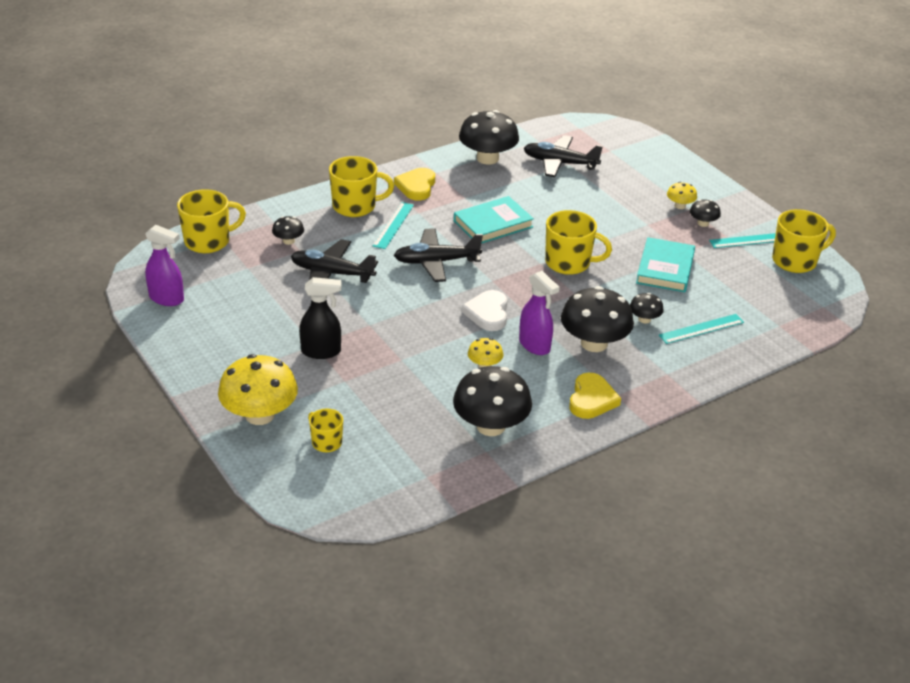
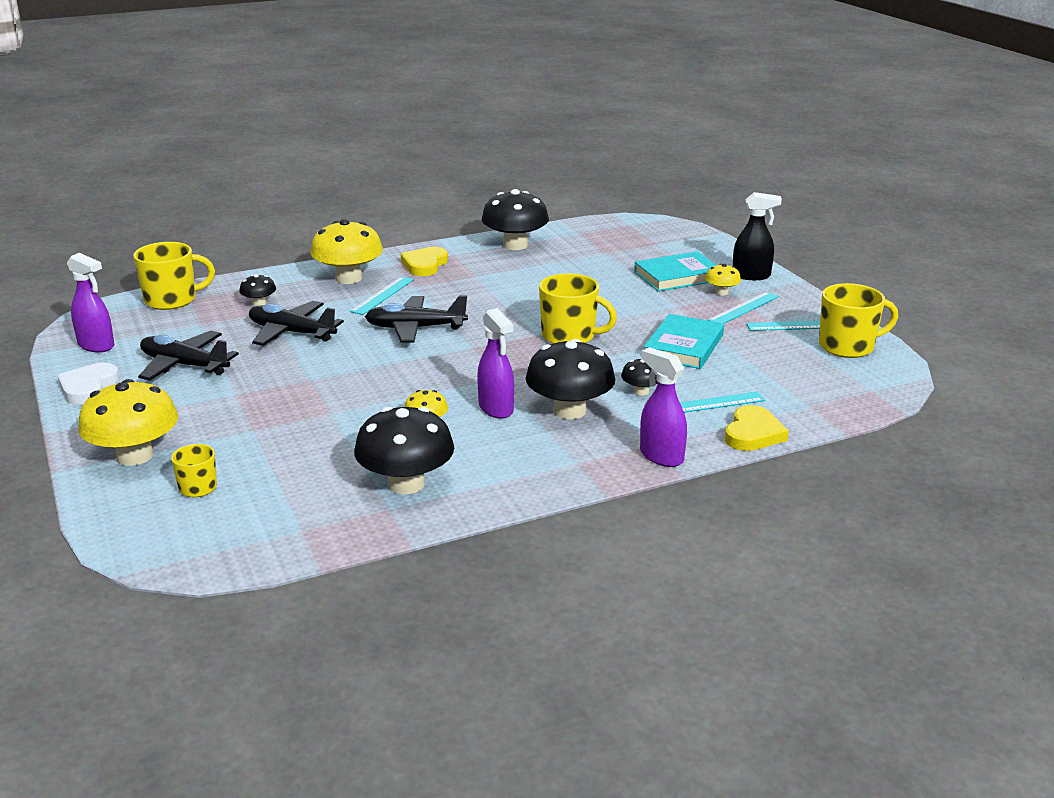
camera: 10 degrees right, 10 degrees down
(321, 351) = (240, 401): black spray bottle -> black spray bottle (751, 276)
(355, 206) = (348, 278): yellow mug -> yellow mushroom
(488, 313) = (453, 376): white heart -> white heart (88, 387)
(493, 224) = (496, 299): turquoise book -> turquoise book (677, 276)
(560, 163) = (595, 252): black plane -> black plane (184, 365)
(591, 399) = (544, 465): yellow heart -> yellow heart (753, 433)
(678, 384) = (661, 456): none -> purple spray bottle
(703, 223) = (744, 308): black mushroom -> turquoise ruler

